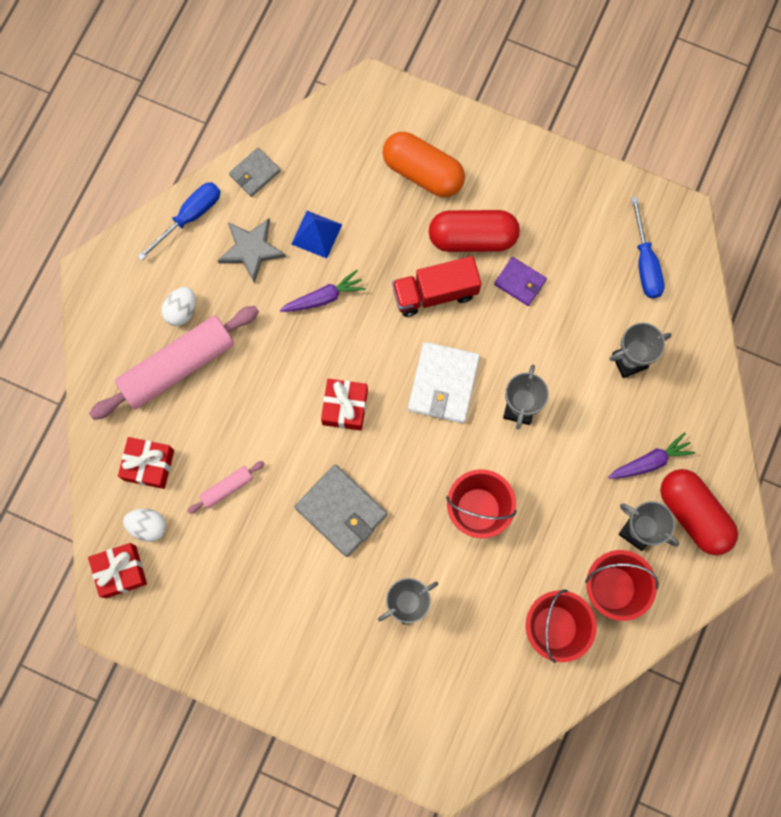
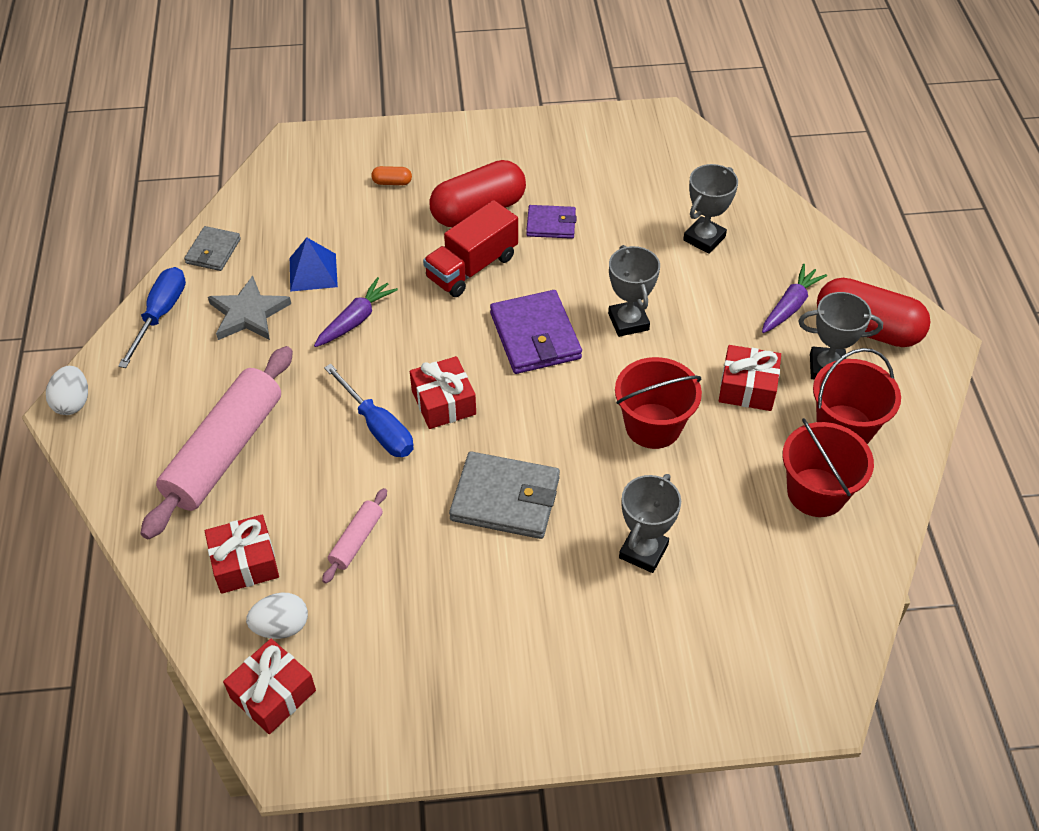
camera: 30 degrees left, 25 degrees down
(181, 311) = (199, 399): white egg -> white egg (73, 402)
(423, 172) = (392, 182): orange capsule -> orange capsule, size x0.40
(443, 384) = (535, 336): white wallet -> purple wallet
(567, 515) = (747, 387): none -> red gift
(645, 263) = (658, 162): blue screwdriver -> blue screwdriver (378, 427)

